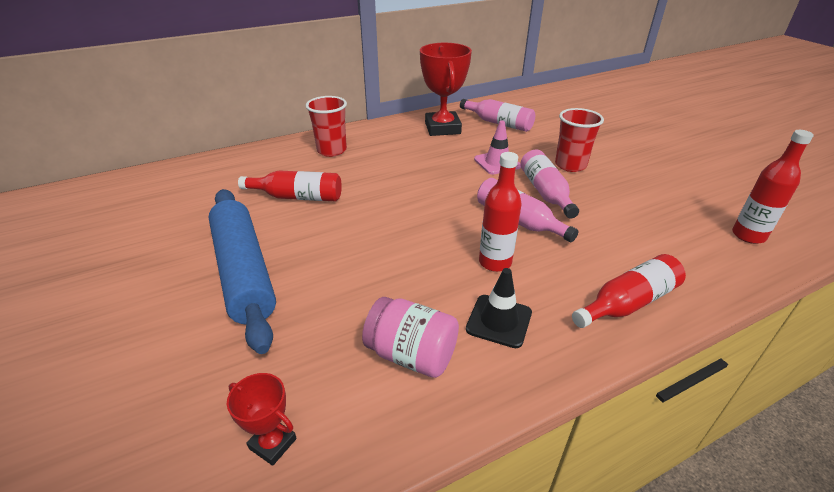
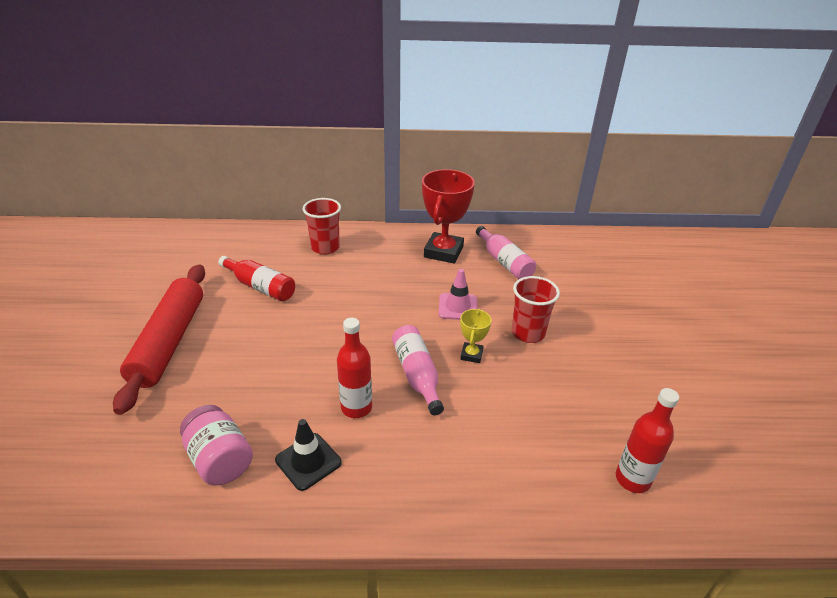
camera: 25 degrees right, 0 degrees up
(243, 272) = (169, 342): blue rolling pin -> red rolling pin
(272, 443) = (82, 482): red trophy -> none
(545, 192) = (471, 355): pink bottle -> yellow trophy
(628, 303) = (431, 493): red bottle -> none

